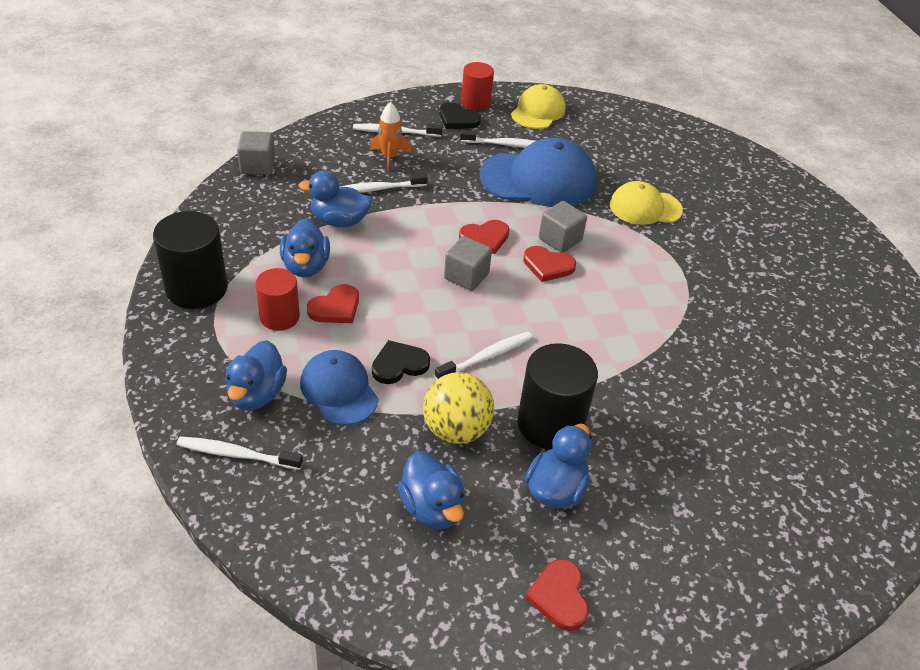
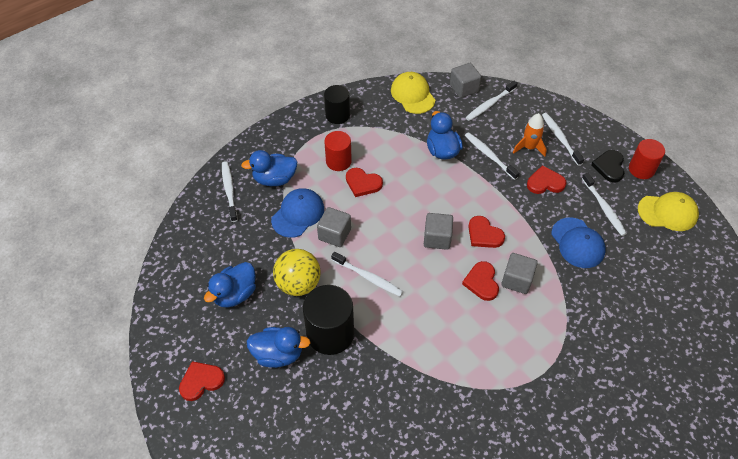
camera: 70 degrees right, 10 degrees up
(196, 288) = (337, 115): black cylinder -> black cylinder, size x0.63
(301, 158) = (490, 104): none -> white toothbrush
(306, 266) = (389, 153): blue duck -> none
(399, 364) = (334, 234): black heart -> grey cube
(446, 167) = (545, 182): none -> red heart
(538, 179) = (577, 243): blue cap -> blue cap, size x0.61
(645, 207) = (601, 326): yellow cap -> yellow cap (412, 95)

